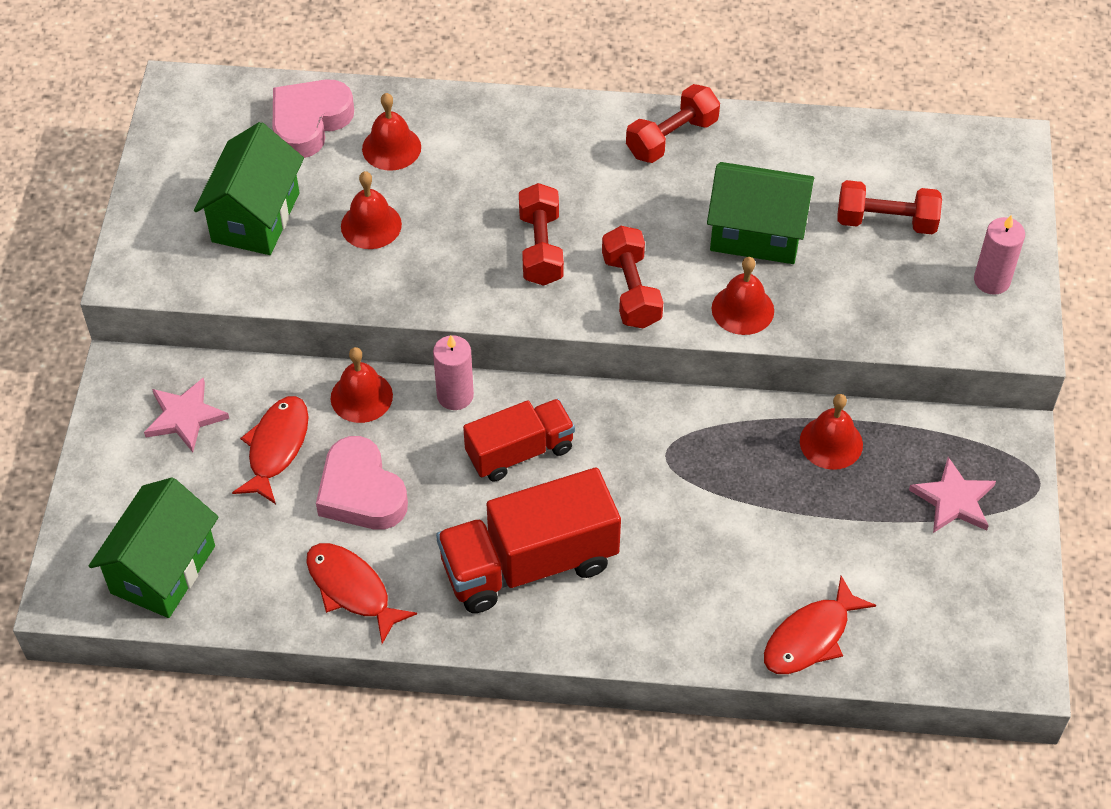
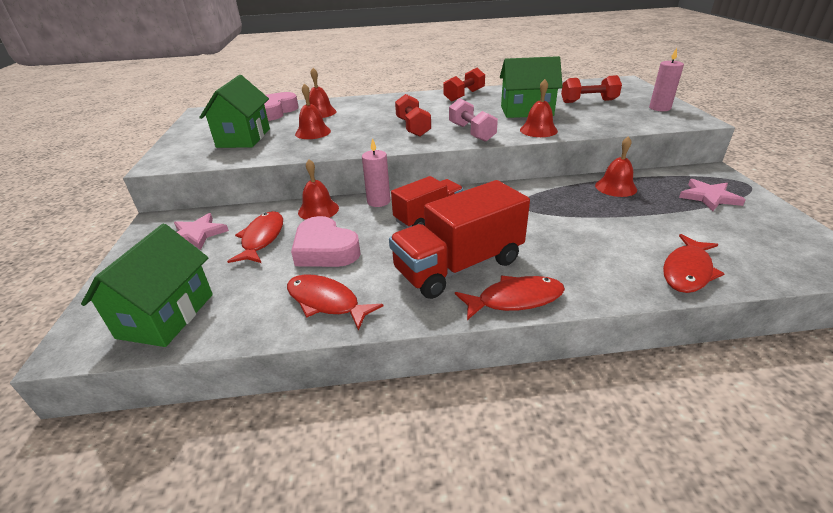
camera: 10 degrees left, 20 degrees down
(576, 635) = (515, 299): none -> red fish
(631, 290) = (471, 132): red dumbbell -> pink dumbbell

